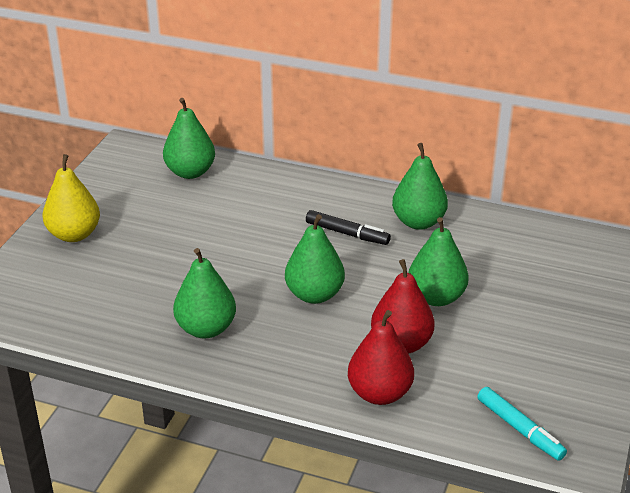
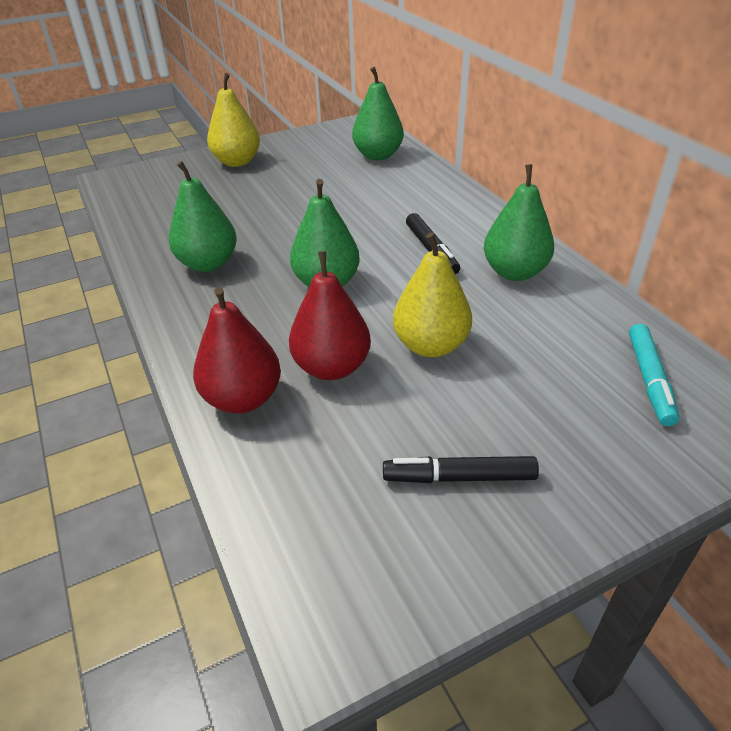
camera: 45 degrees right, 5 degrees up
(436, 297) = (430, 345): green pear -> yellow pear
(520, 429) = (312, 537): turquoise marker -> turquoise marker (649, 380)
(545, 357) = (459, 477): none -> black marker

